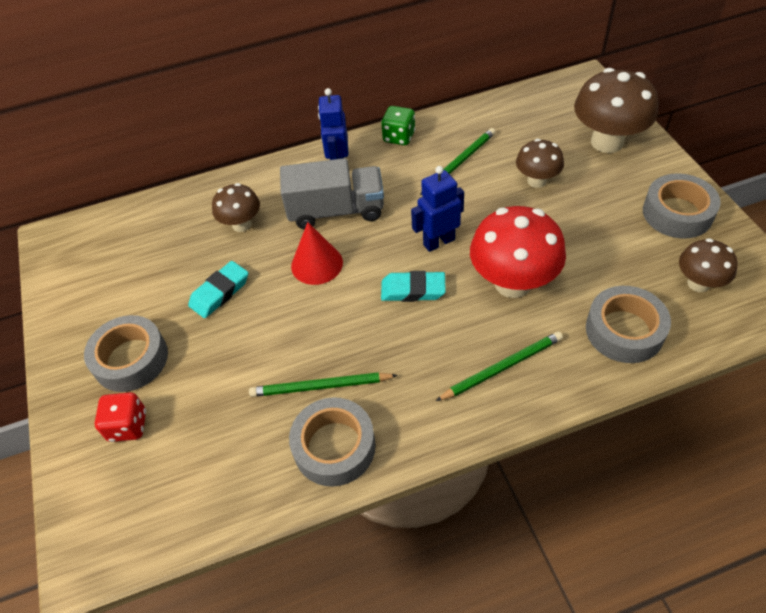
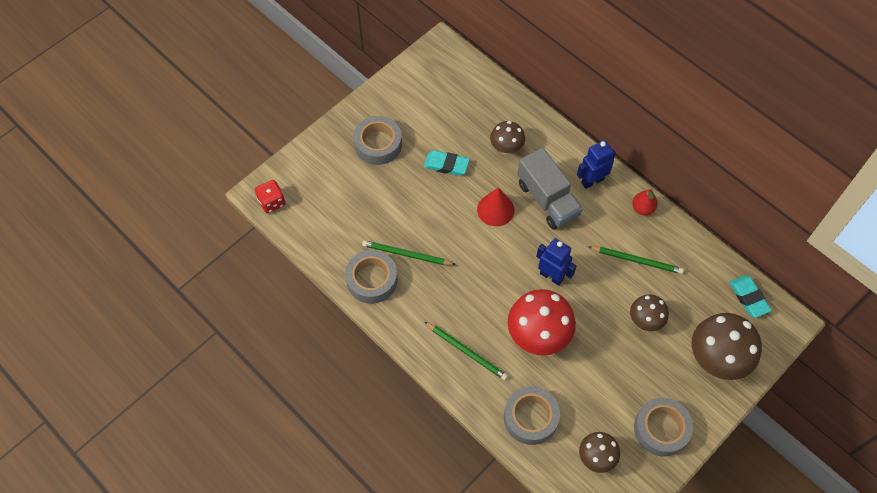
camera: 60 degrees right, 10 degrees up
(128, 426) = (337, 168): red dice -> red dice (272, 202)
(320, 386) = (406, 254): green pencil -> green pencil turned 45 degrees counterclockwise
(399, 137) = (642, 208): green dice -> red pear
(413, 290) = (502, 276): turquoise eraser -> turquoise eraser (748, 298)

